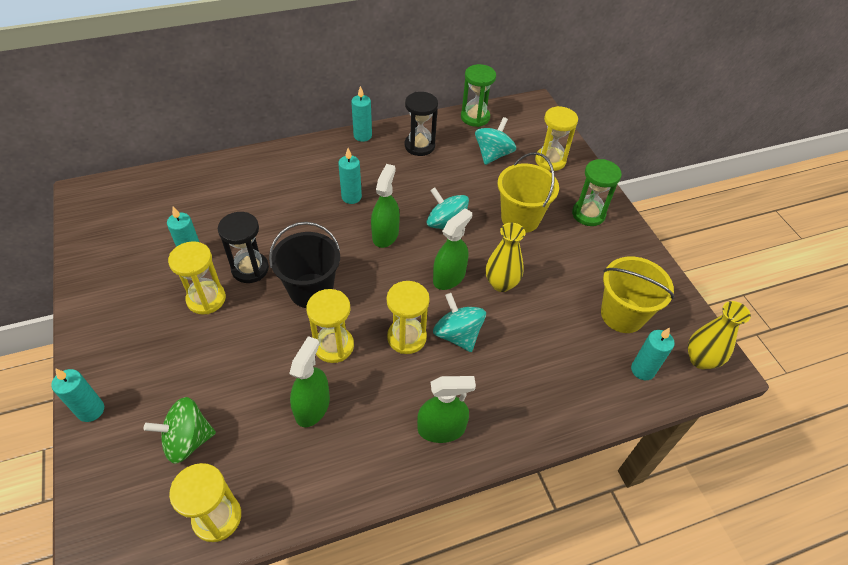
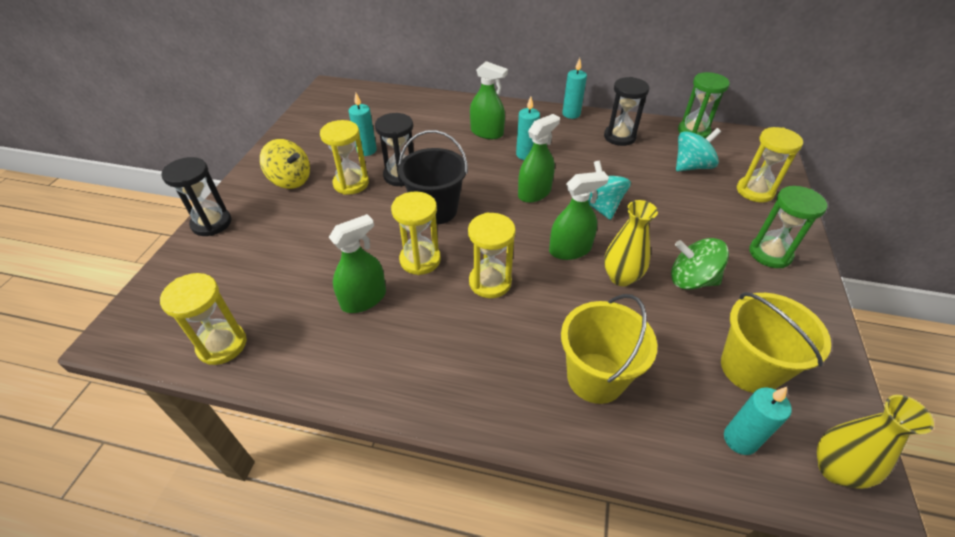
camera: 35 degrees right, 5 degrees down
(91, 410) = (211, 223): turquoise candle -> black hourglass
(137, 323) = (290, 180): none -> yellow spinning top
(187, 440) = (253, 276): green spinning top -> green spinning top (691, 280)
(441, 429) = (462, 377): green spray bottle -> green spray bottle (487, 133)
(457, 335) = (541, 302): turquoise spinning top -> none
(520, 218) = (684, 229): yellow bucket -> yellow bucket (595, 377)

